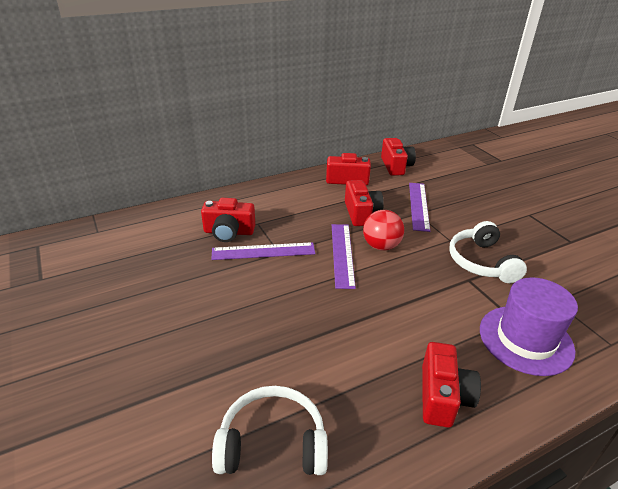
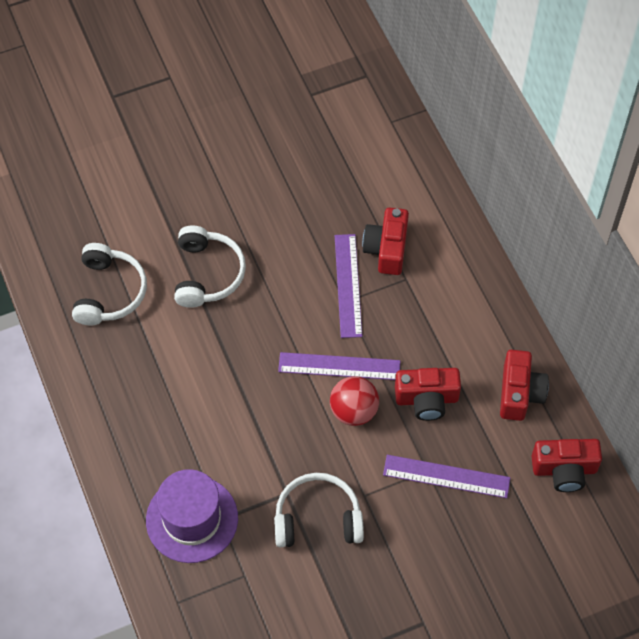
camera: 95 degrees right, 25 degrees up
(248, 346) = (207, 274): none -> white headphones
(443, 397) = (135, 423): red camera -> none

